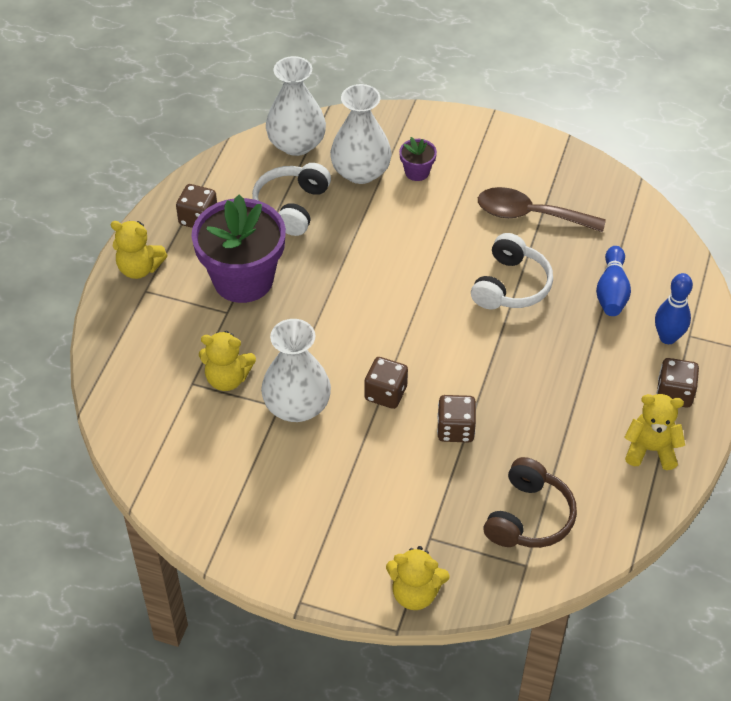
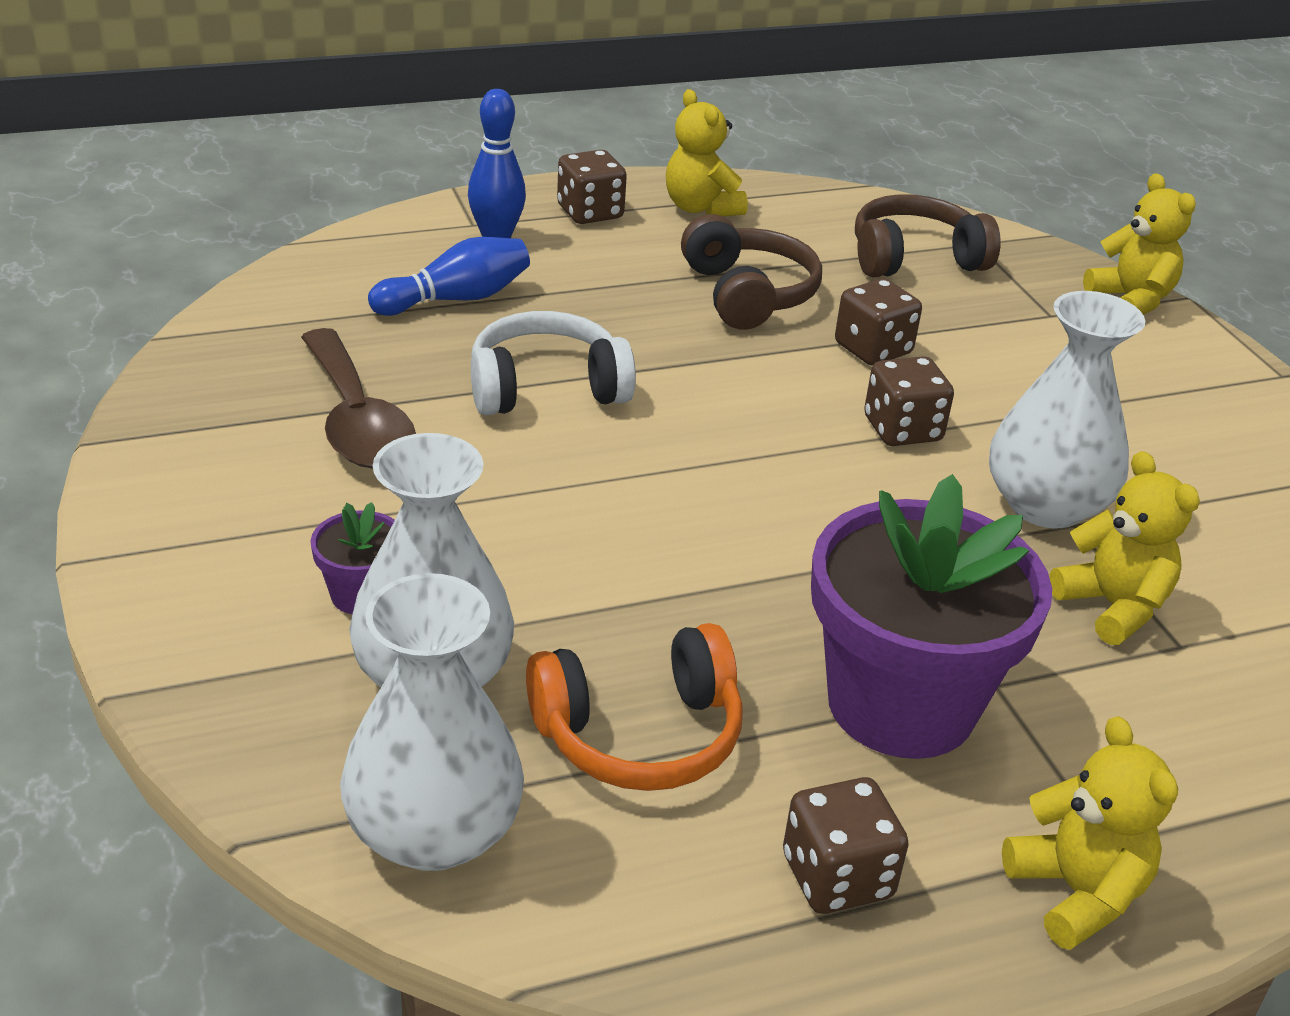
camera: 130 degrees left, 15 degrees down
(291, 206) = (639, 735): white headphones -> orange headphones
(541, 411) = (748, 294): none -> brown headphones

